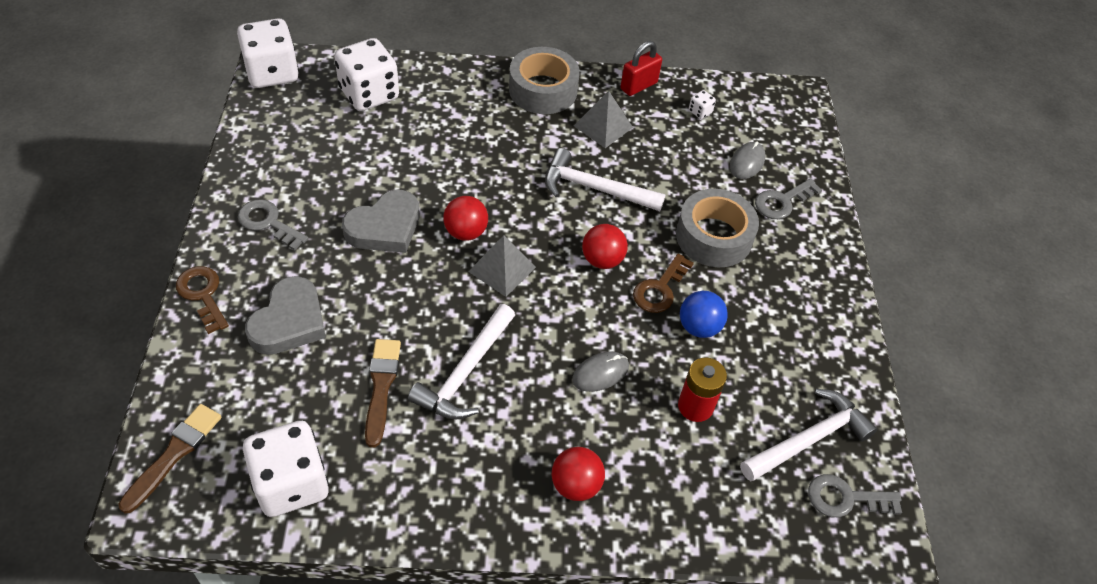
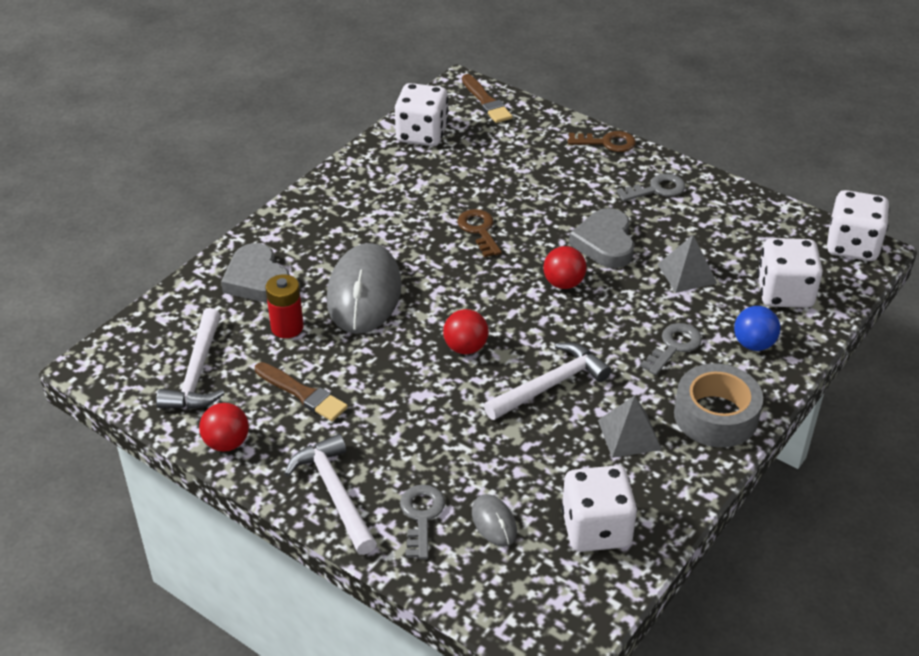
camera: 130 degrees right, 10 degrees down
(289, 321) = (549, 170): grey heart -> grey heart (257, 280)
(381, 387) = (456, 190): brown brush -> brown brush (302, 393)
(465, 372) = (431, 229): white hammer -> white hammer (335, 493)
(502, 269) = (507, 286): grey pyramid -> grey pyramid (687, 273)
(575, 485) = (296, 241): red ball -> red ball (227, 443)
(600, 373) = (364, 293): grey mouse -> grey mouse, size x2.21
(638, 86) = (673, 499): red padlock -> none
(660, 289) = (405, 367): brown key -> brown key (479, 230)
(699, 327) = (347, 369): blue ball -> blue ball (753, 344)
(700, 112) = (596, 529): white dice -> white dice, size x2.49
(713, 237) = (426, 435): grey tape -> none
(845, 498) = (139, 363): grey key -> grey key (674, 346)

